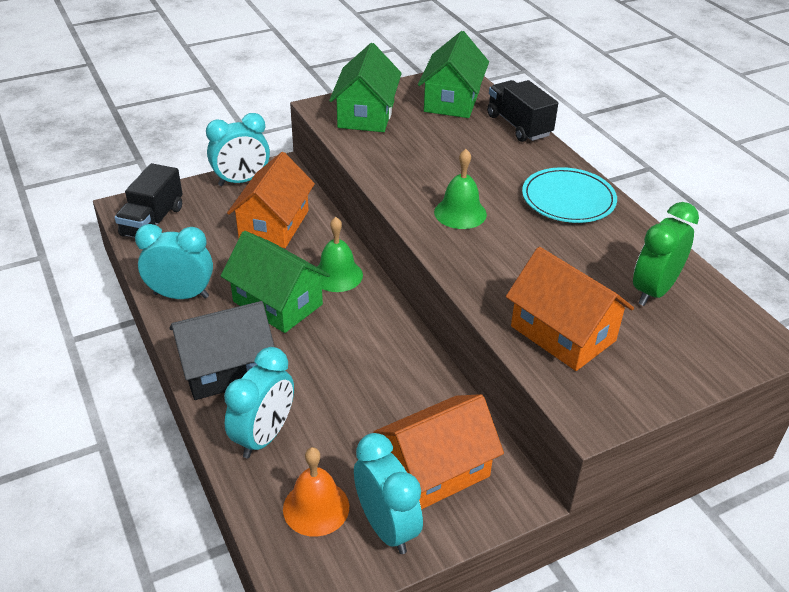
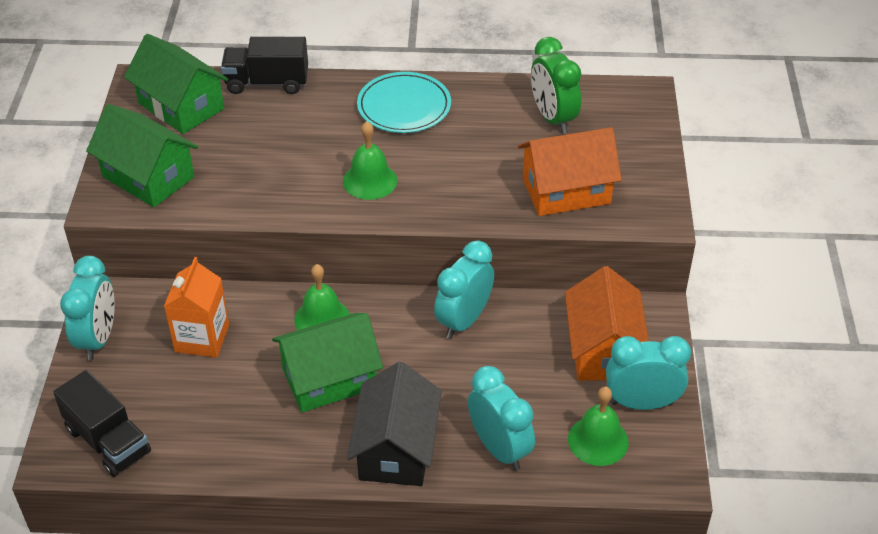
camera: 60 degrees left, 5 degrees up
(181, 295) = (260, 452): turquoise clock -> turquoise clock (463, 320)
(274, 225) = (202, 338): orange house -> orange carton
(316, 507) = (598, 440): orange bell -> green bell

